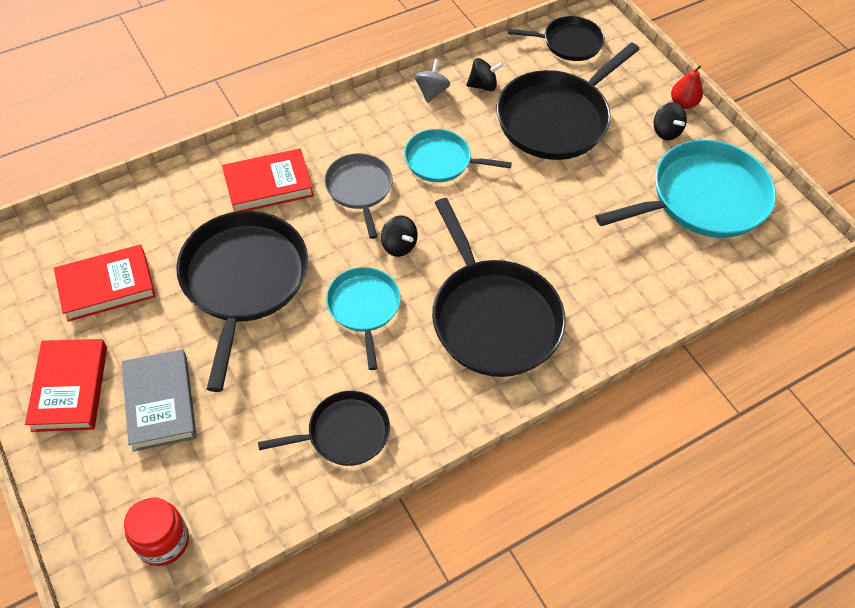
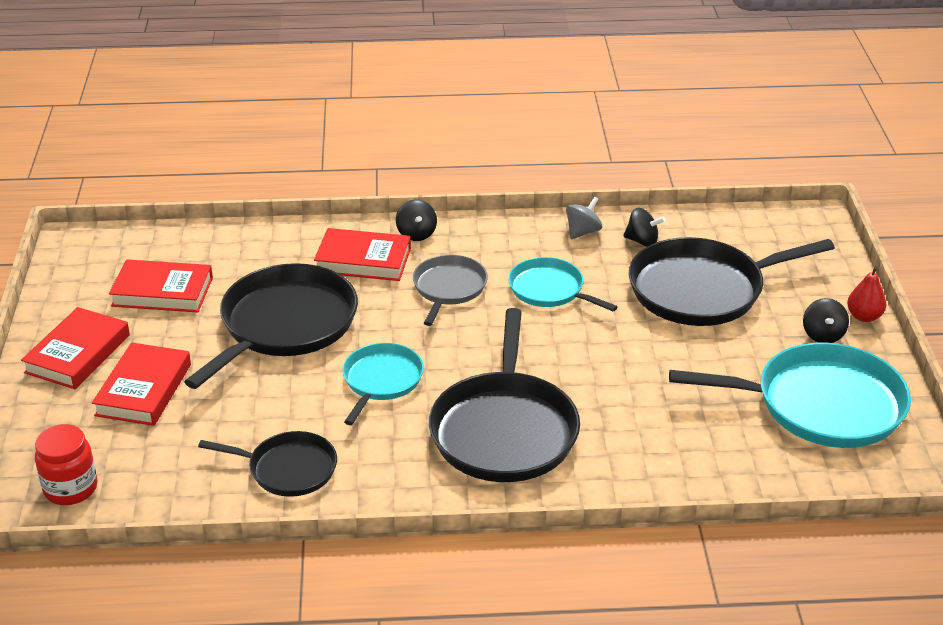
camera: 30 degrees right, 20 degrees down
(160, 403) = (143, 390): grey book -> red book
(398, 245) = (453, 343): black spinning top -> black spinning top (416, 234)
(568, 43) = (768, 230): black pan -> none

